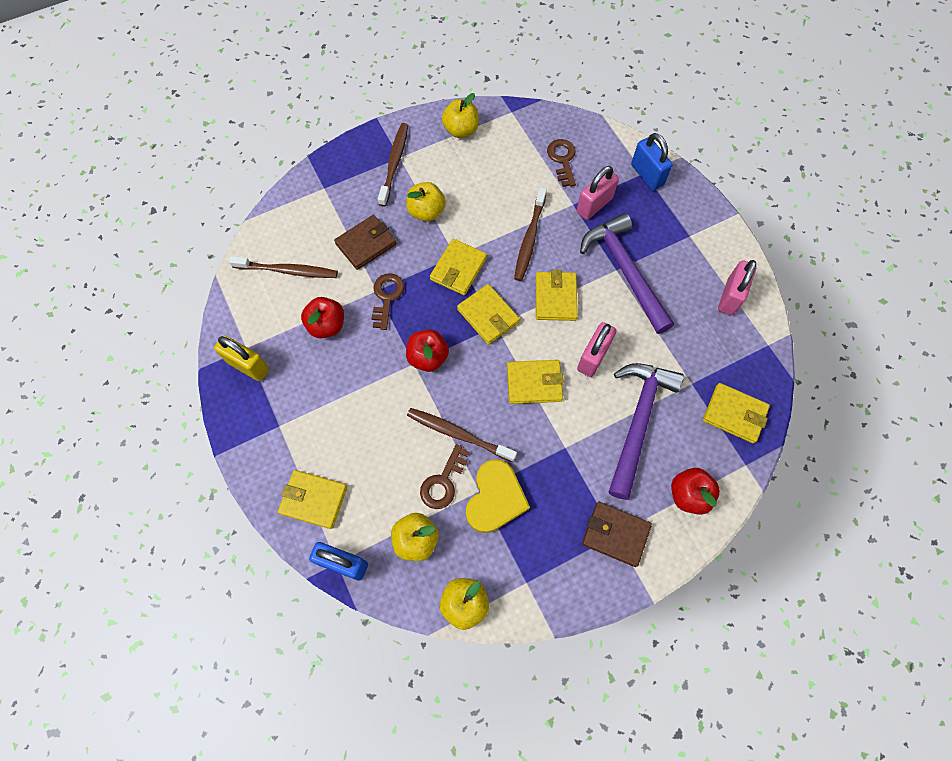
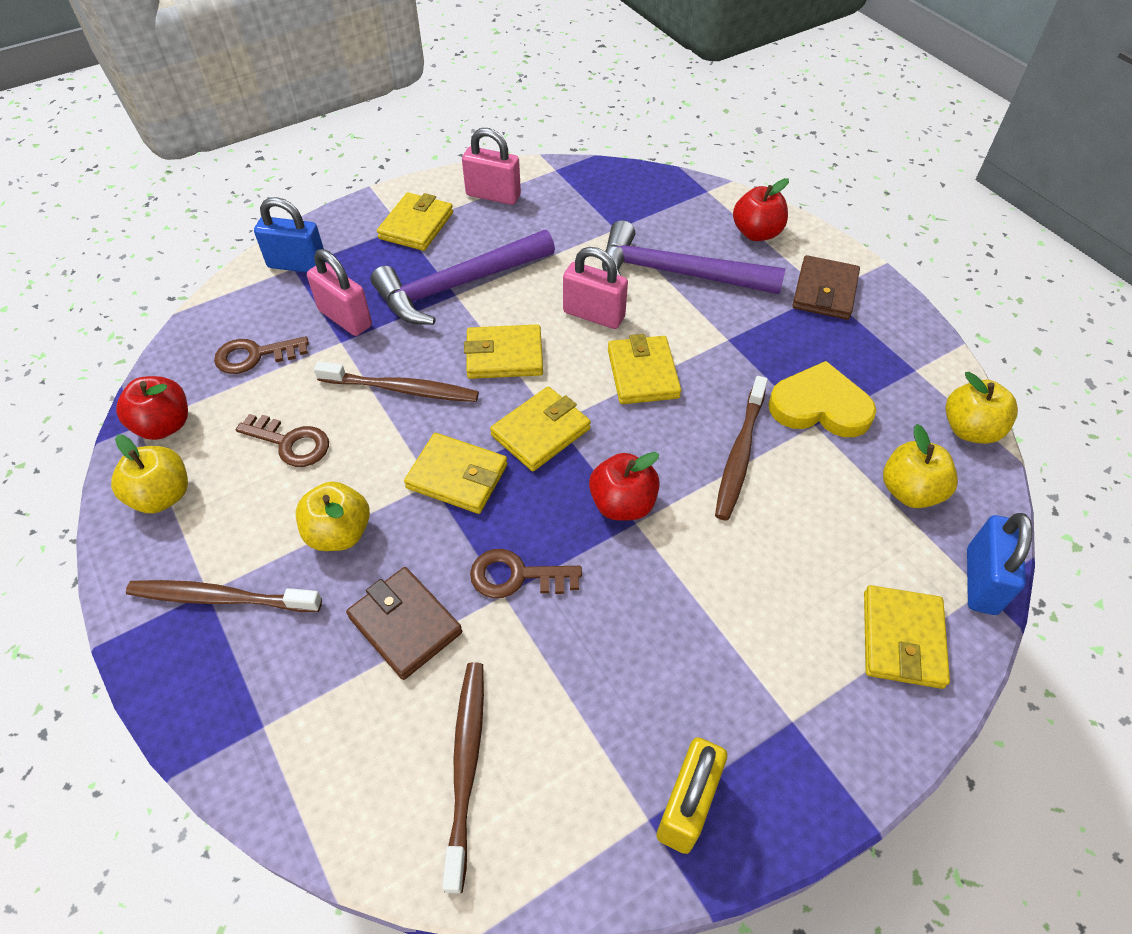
camera: 95 degrees left, 15 degrees down
(327, 325) = (582, 669): red apple -> red apple (164, 425)
(443, 482) = (816, 466): brown key -> brown key (291, 443)
(647, 175) = (297, 265): blue padlock -> blue padlock turned 45 degrees clockwise
(734, 414) = (648, 197): yellow wallet -> yellow wallet (416, 225)

